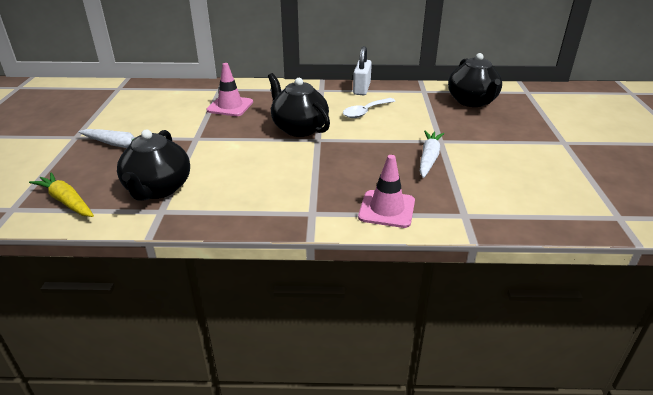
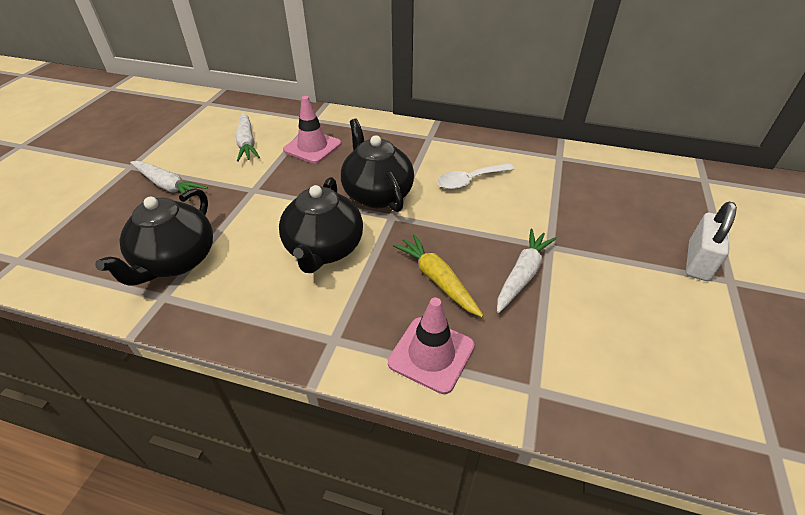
camera: 15 degrees right, 10 degrees up
(67, 201) = (74, 261): yellow carrot -> yellow carrot (437, 280)
(172, 110) = (247, 143): none -> white carrot
(361, 89) = (480, 142): white padlock -> white padlock (698, 261)
(472, 101) = (619, 185): black teapot -> black teapot (324, 250)

